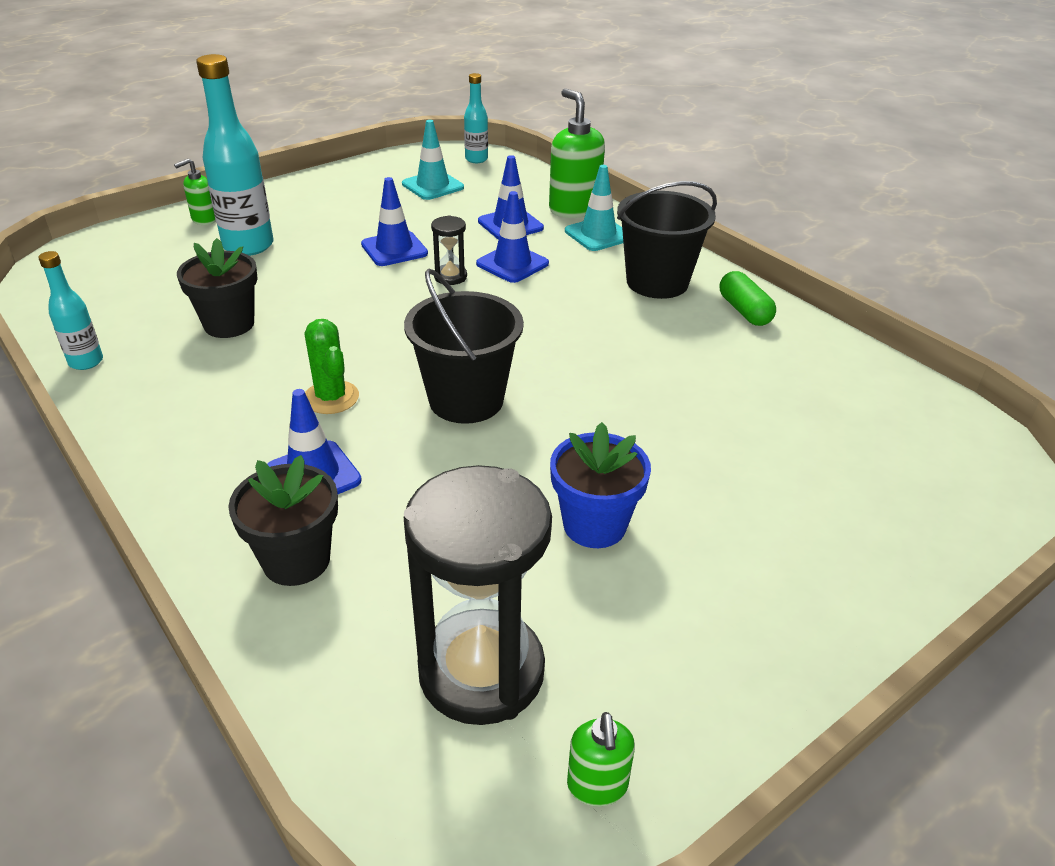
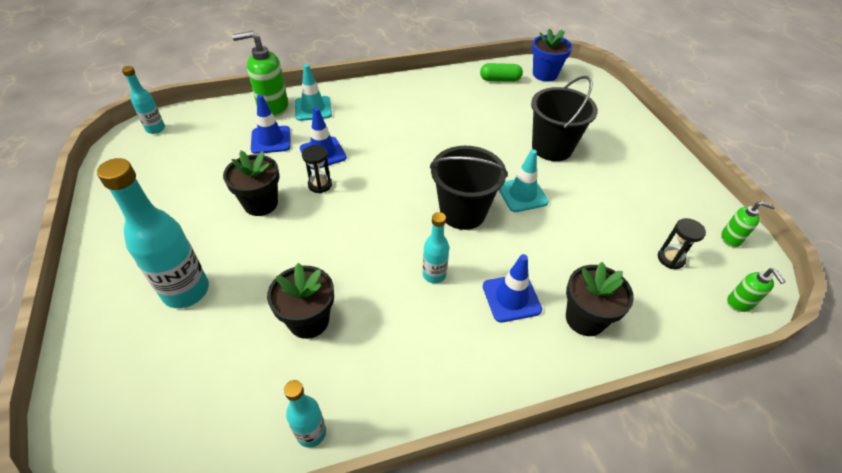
camera: 70 degrees left, 10 degrees up
(204, 220) = (106, 318): green soap dispenser -> green soap dispenser (739, 303)
(331, 397) = (434, 275): green cactus -> turquoise bottle
(394, 249) = (260, 203): blue traffic cone -> black flower pot
(433, 186) = (178, 161): turquoise traffic cone -> turquoise traffic cone (522, 194)
(481, 671) = (670, 259): black hourglass -> black hourglass, size x0.44
(594, 525) = (581, 193): blue flower pot -> blue flower pot (545, 74)
(657, 282) = (382, 105): black bucket -> black bucket (552, 148)
(744, 311) = (428, 87): green capsule -> green capsule (500, 79)

